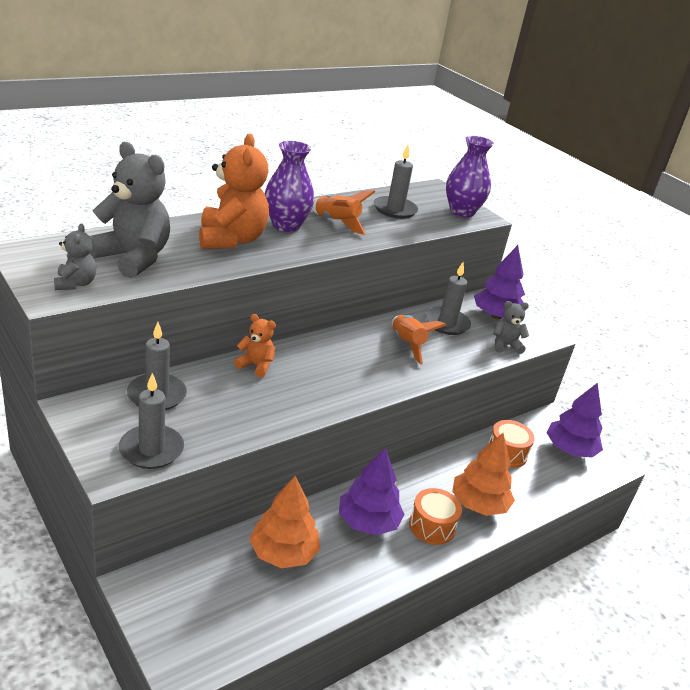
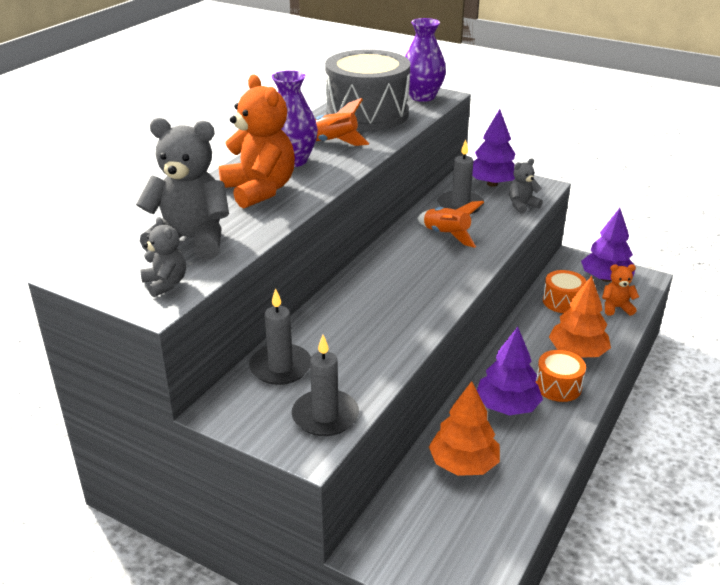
camera: 20 degrees left, 0 degrees up
(256, 365) = (340, 305): orange teddy bear -> orange teddy bear (616, 308)
(395, 210) = (367, 114): grey candle -> grey drum

